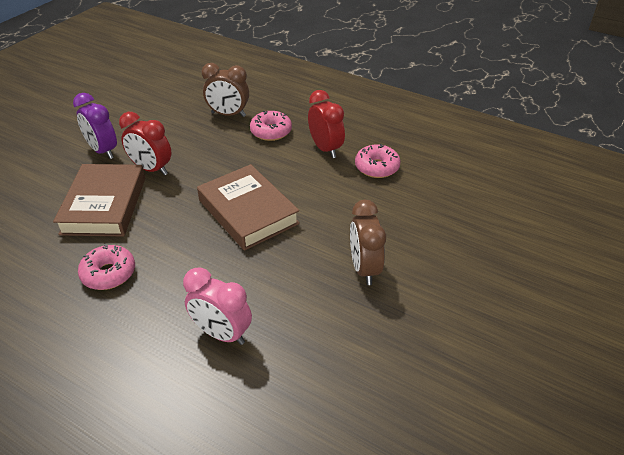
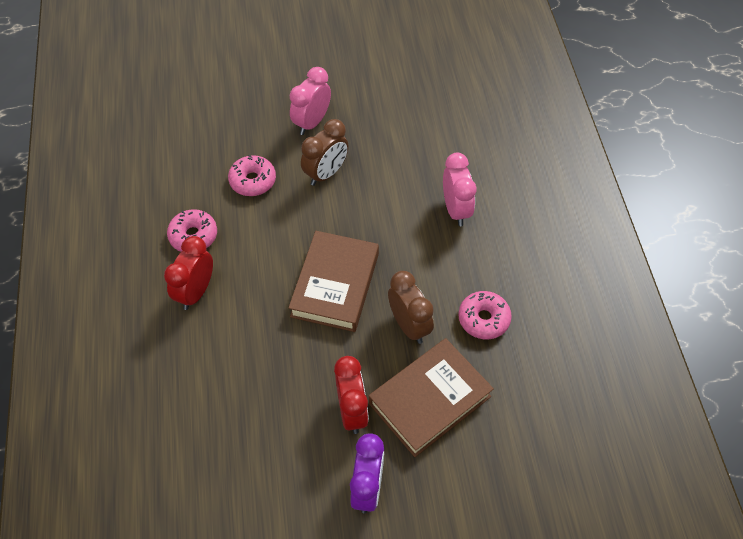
camera: 130 degrees left, 15 degrees up
(228, 114) = (203, 426): brown clock -> brown clock (409, 325)
(271, 132) = (203, 359): pink donut -> pink donut (253, 181)
(441, 295) = (312, 122): none -> pink clock

